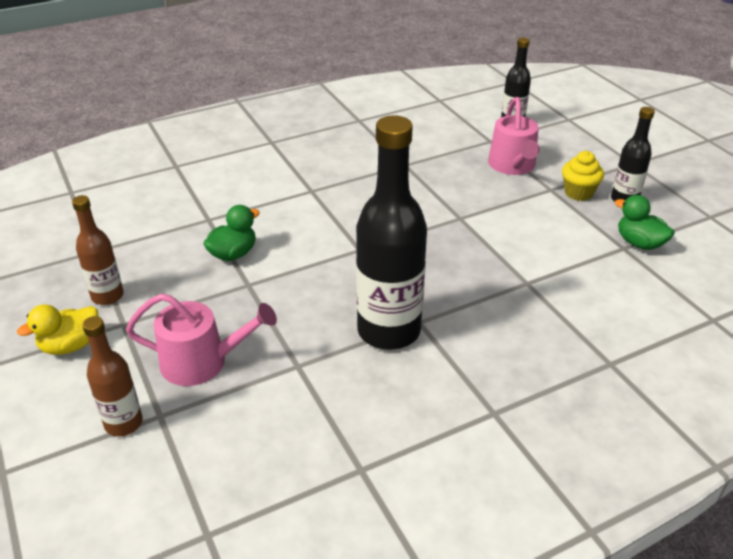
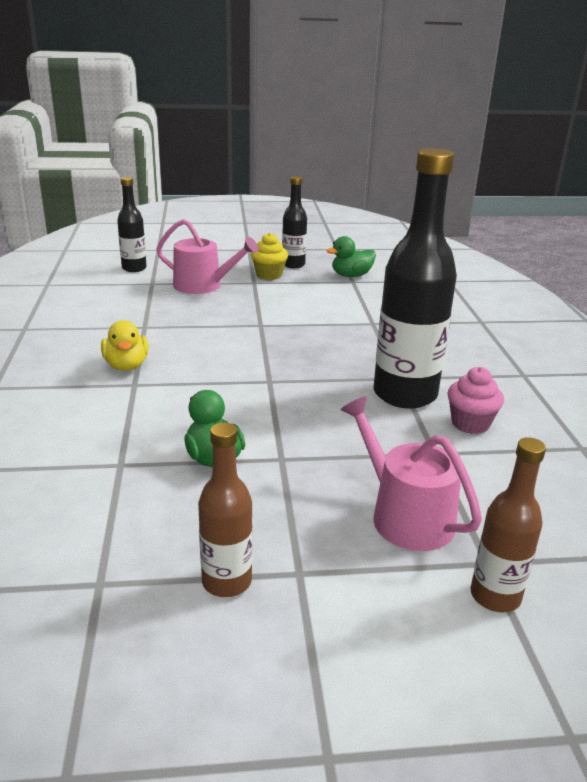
camera: 70 degrees left, 10 degrees down
(70, 345) = (321, 634): yellow duck -> yellow duck (126, 365)
(202, 362) = (405, 515): pink watering can -> pink watering can turned 60 degrees counterclockwise
(361, 382) = (470, 423): none -> pink cupcake

